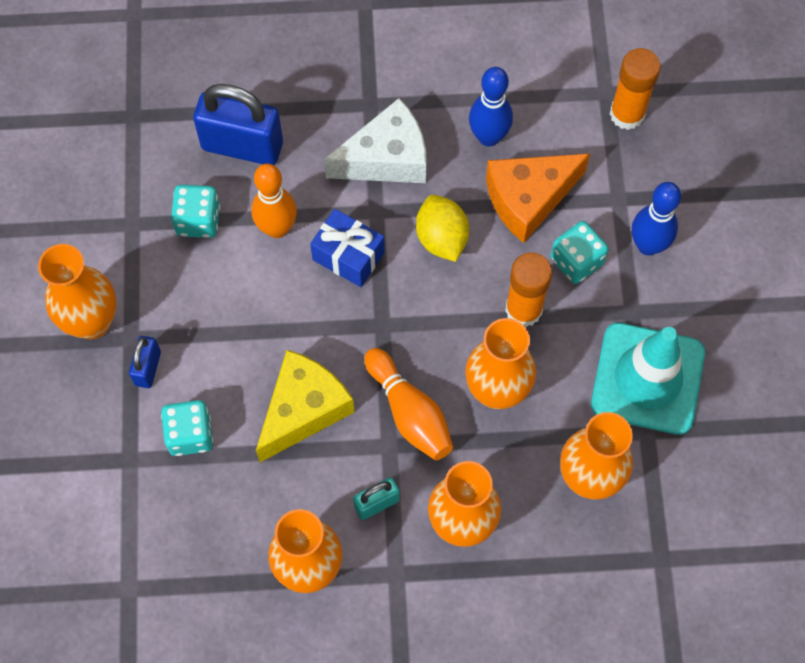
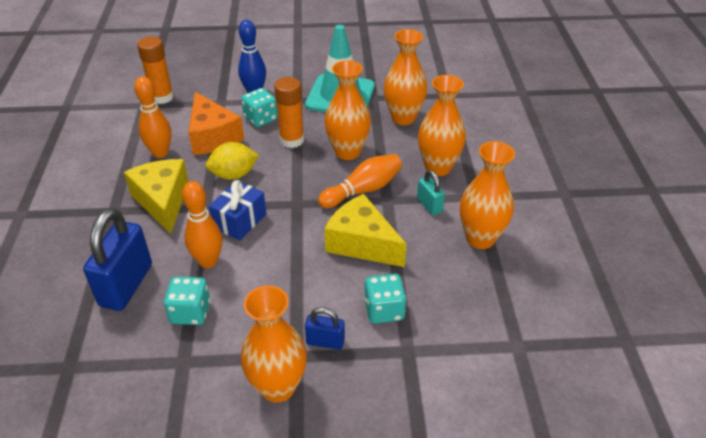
camera: 90 degrees left, 25 degrees down
(386, 158) = (163, 201): white cheese -> yellow cheese
(488, 137) = (160, 153): blue bowling pin -> orange bowling pin

